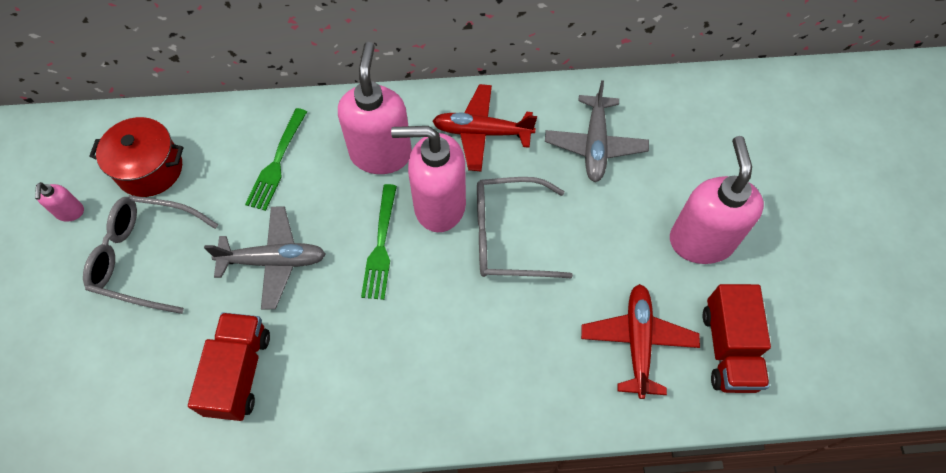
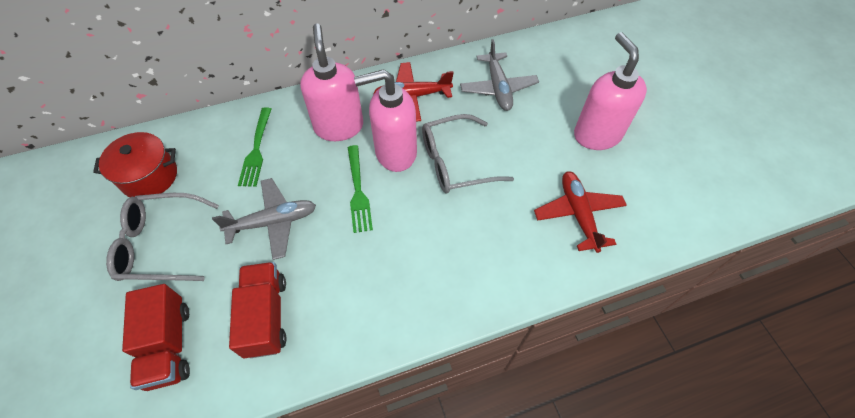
camera: 15 degrees left, 5 degrees down
(70, 212) = (85, 224): pink soap dispenser -> none
(728, 348) = (645, 203): red truck -> red truck (169, 345)

